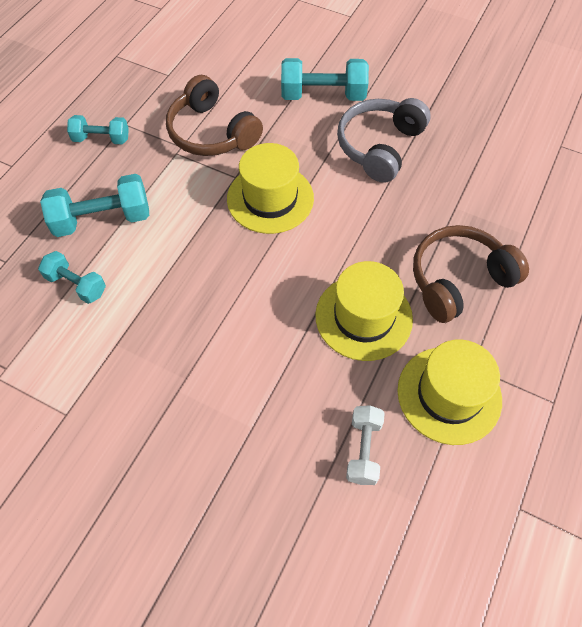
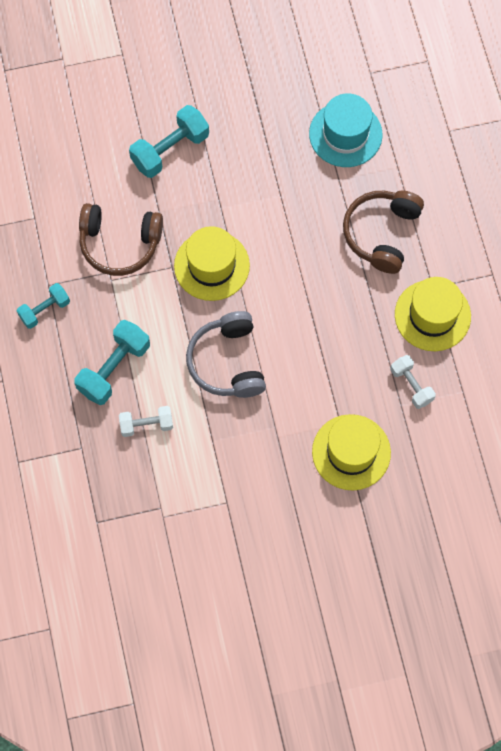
camera: 40 degrees left, 10 degrees up
(76, 285) = (146, 425): turquoise dumbbell -> white dumbbell
(363, 317) = (345, 304): yellow hat -> yellow hat (351, 452)
(379, 146) = (249, 166): grey headphones -> grey headphones (227, 362)
(494, 177) = (345, 134): none -> turquoise hat

